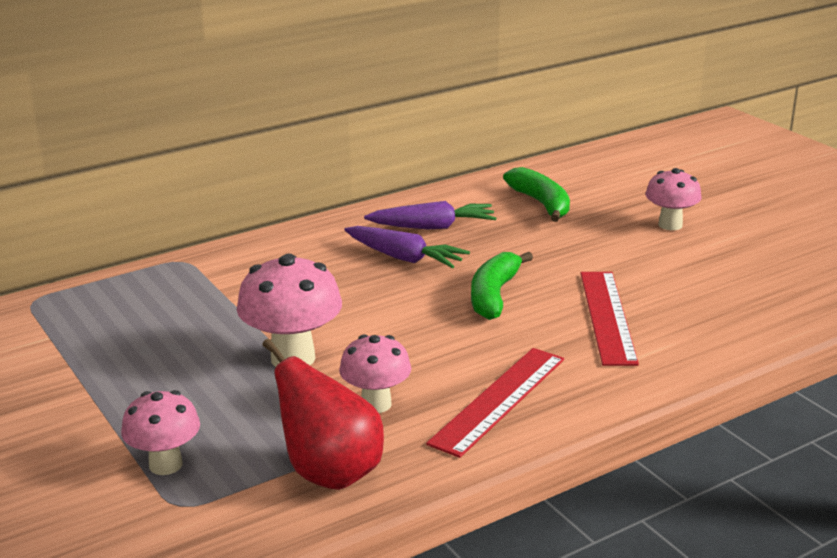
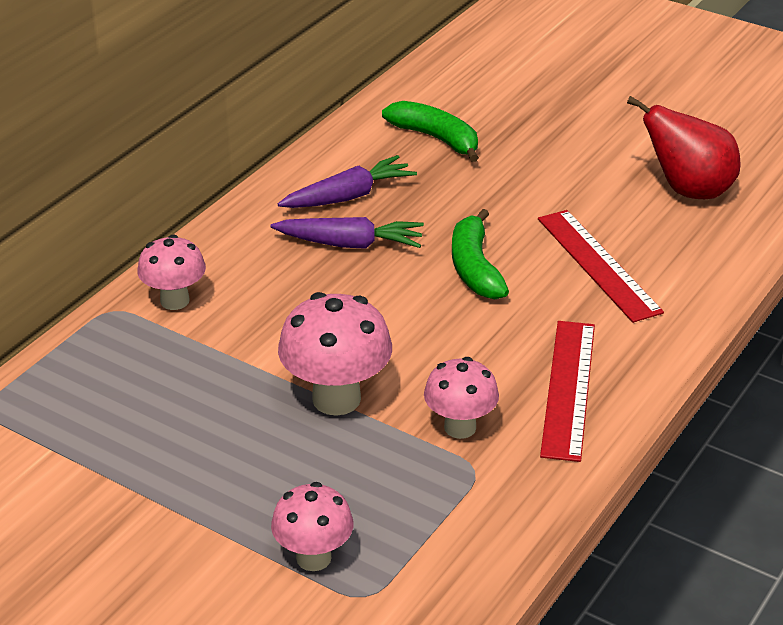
camera: 25 degrees left, 10 degrees up
(330, 473) = (477, 515): red pear -> red pear (688, 191)
(670, 225) = (580, 136): pink mushroom -> pink mushroom (175, 301)

